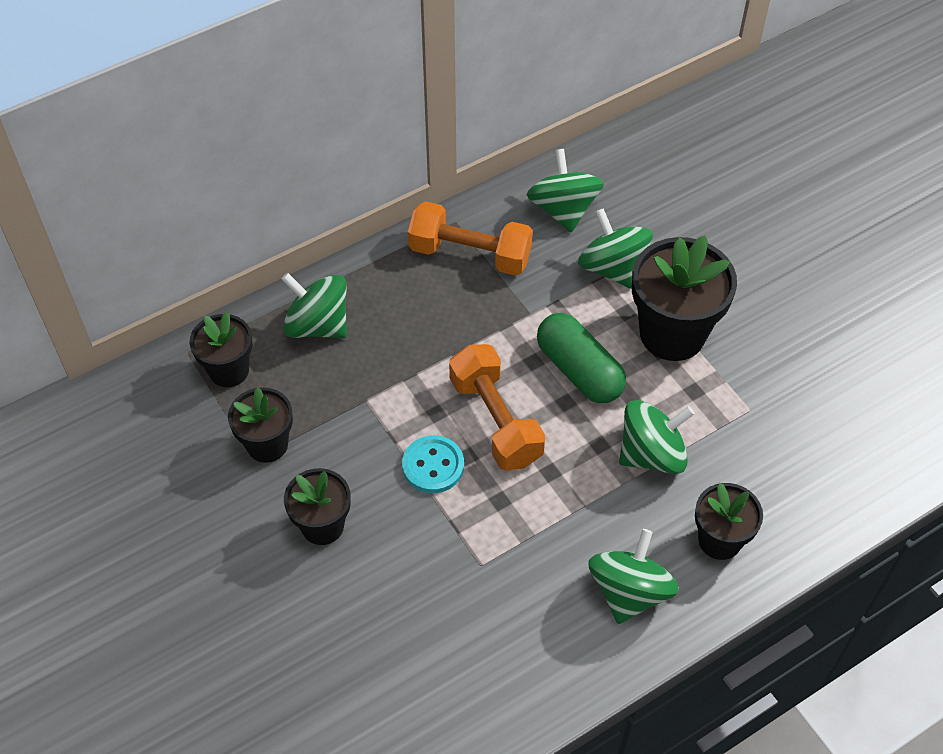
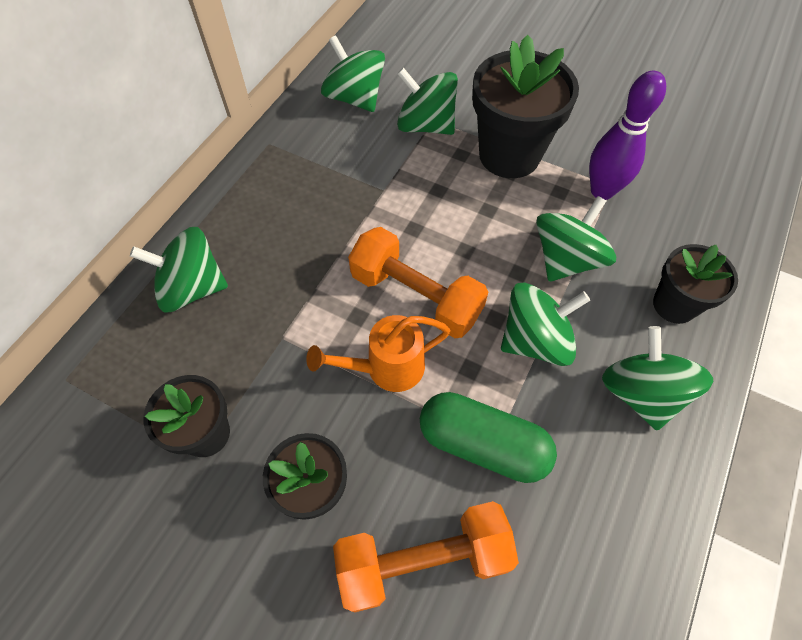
camera: 30 degrees left, 5 degrees up
(229, 370) = (122, 376): black flower pot -> none
(433, 466) = (386, 368): turquoise button -> orange watering can
(470, 254) = (299, 164): orange dumbbell -> orange dumbbell (423, 560)
(571, 506) = (535, 340): none -> green spinning top
(579, 370) = (457, 218): green capsule -> green capsule (483, 444)
(736, 409) = (602, 191): none -> purple bowling pin

